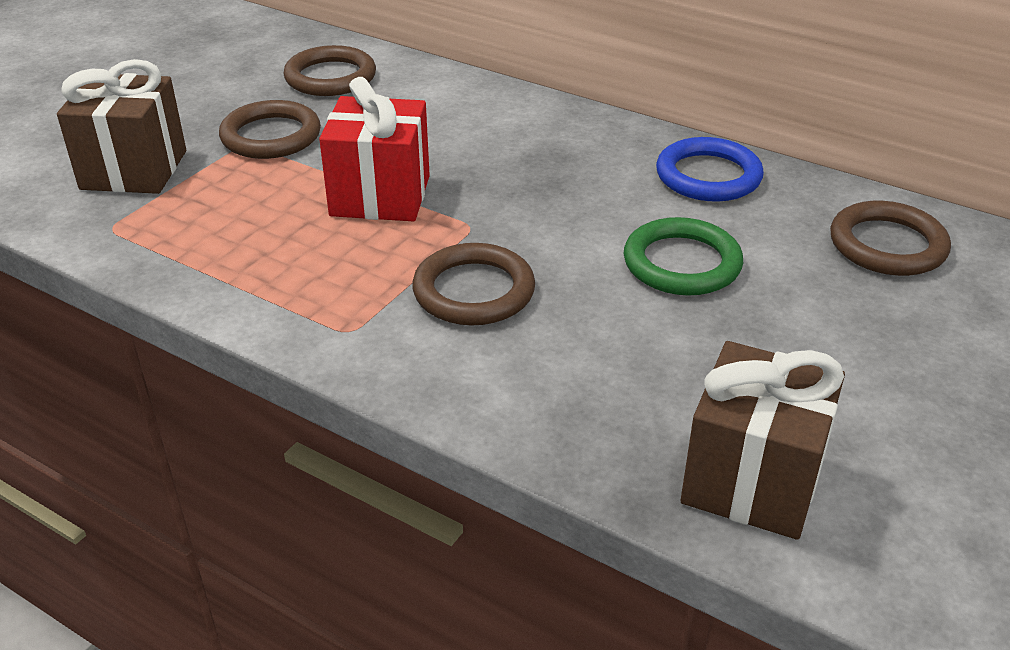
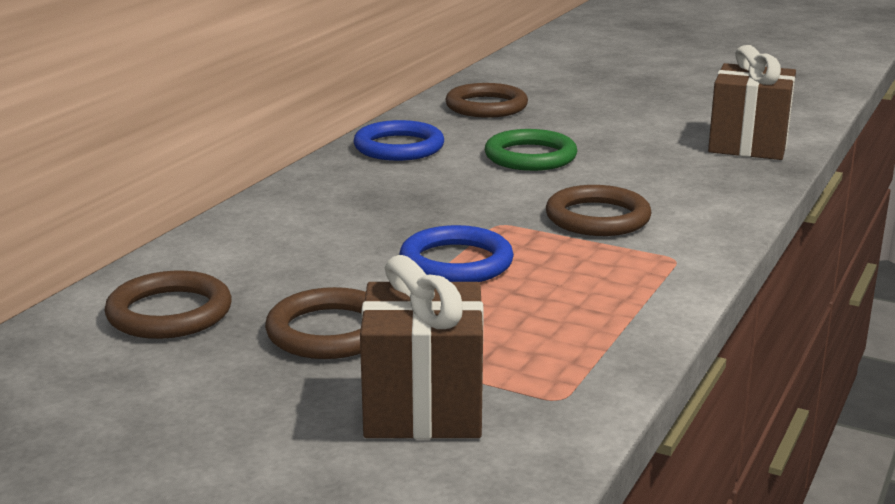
camera: 95 degrees left, 15 degrees down
(380, 196) = (456, 262): red gift -> blue ring

